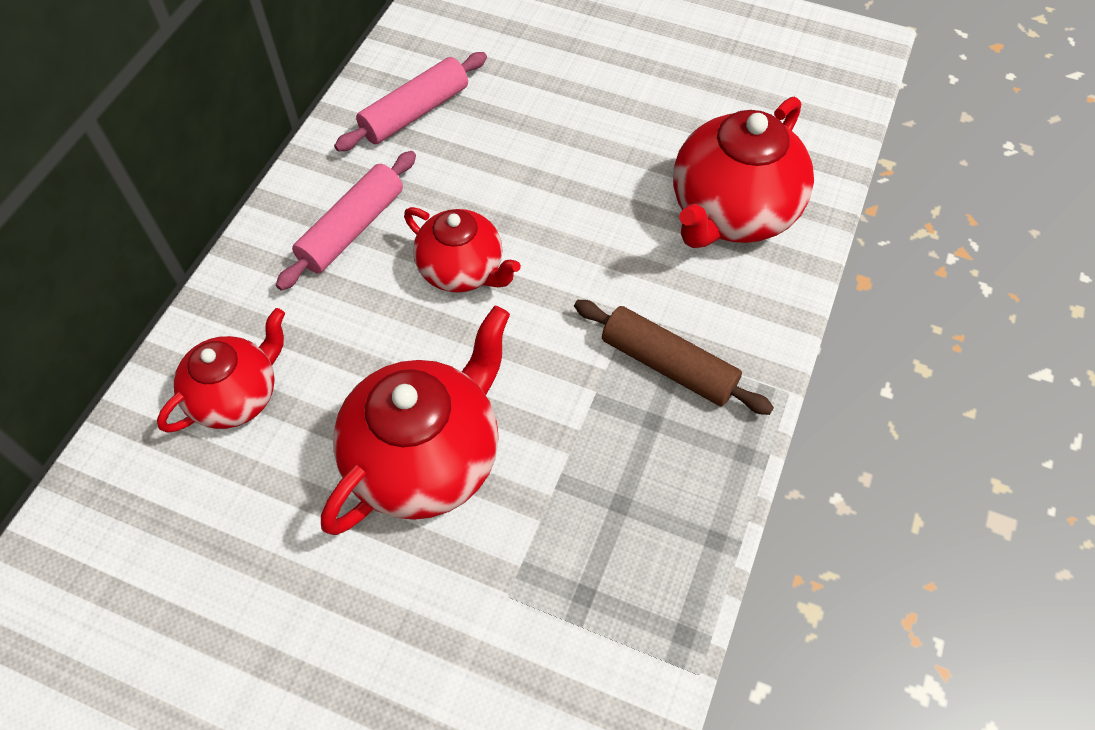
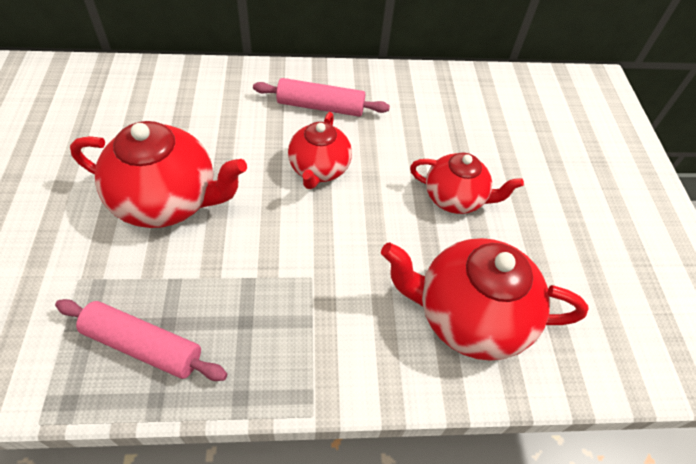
camera: 60 degrees right, 5 degrees down
(237, 396) = (179, 102): red teapot -> red teapot (455, 198)
(415, 112) = (430, 102): pink rolling pin -> pink rolling pin (143, 345)
(668, 365) = (299, 316): brown rolling pin -> none

